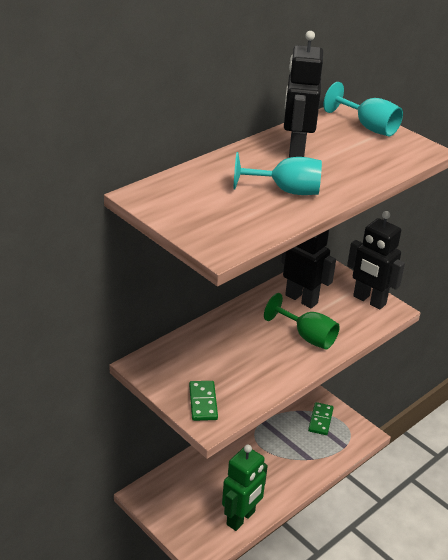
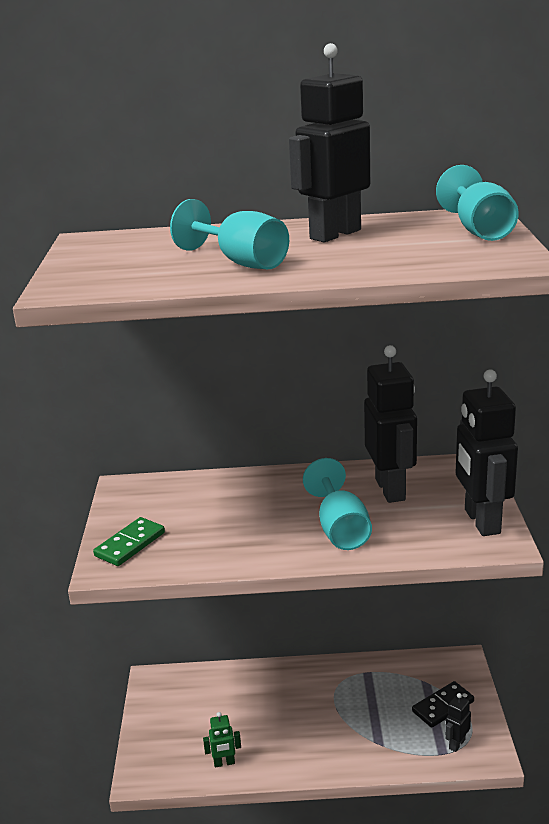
camera: 45 degrees right, 10 degrees down
(241, 518) = (224, 763): green robot -> green robot, size x0.45
(307, 337) = (340, 529): green goblet -> turquoise goblet
(320, 420) = (443, 706): green domino -> black domino
(346, 437) = (456, 744): none -> black robot

